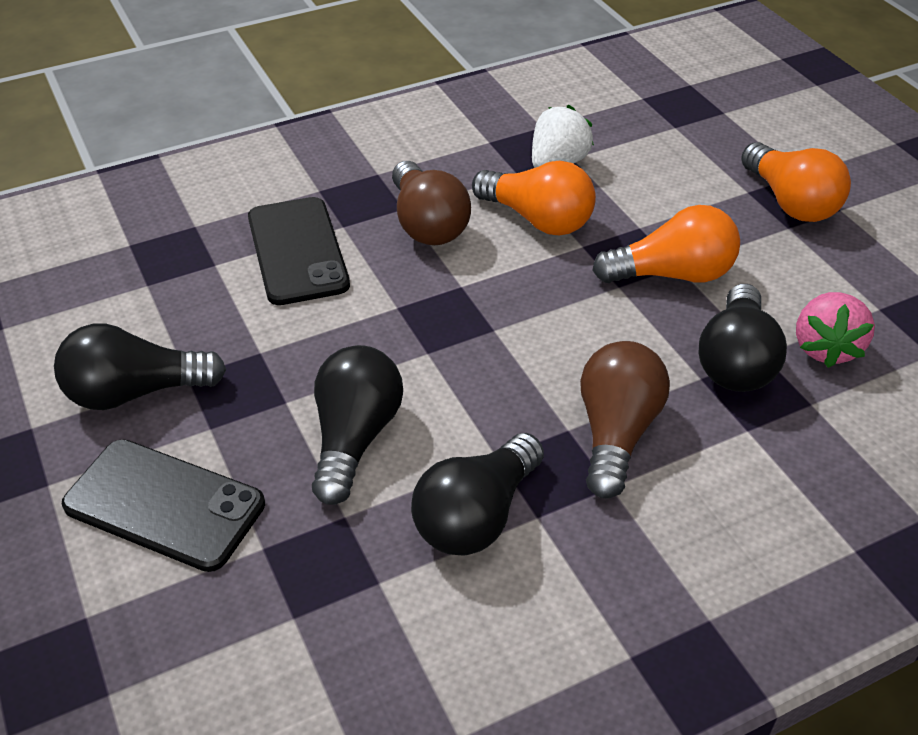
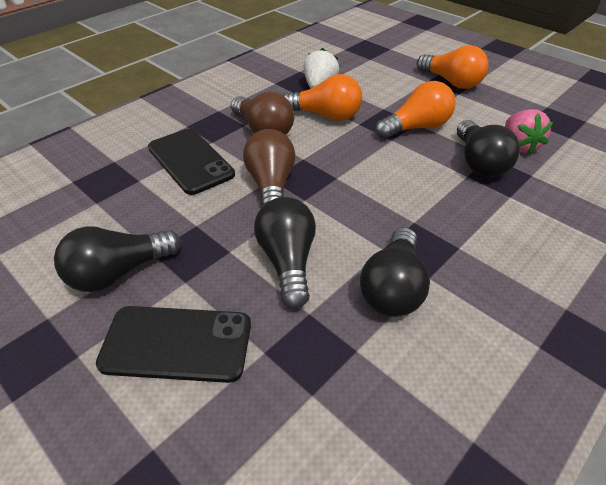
camera: 20 degrees left, 0 degrees up
(616, 433) = (442, 216): brown light bulb -> brown light bulb (271, 185)

